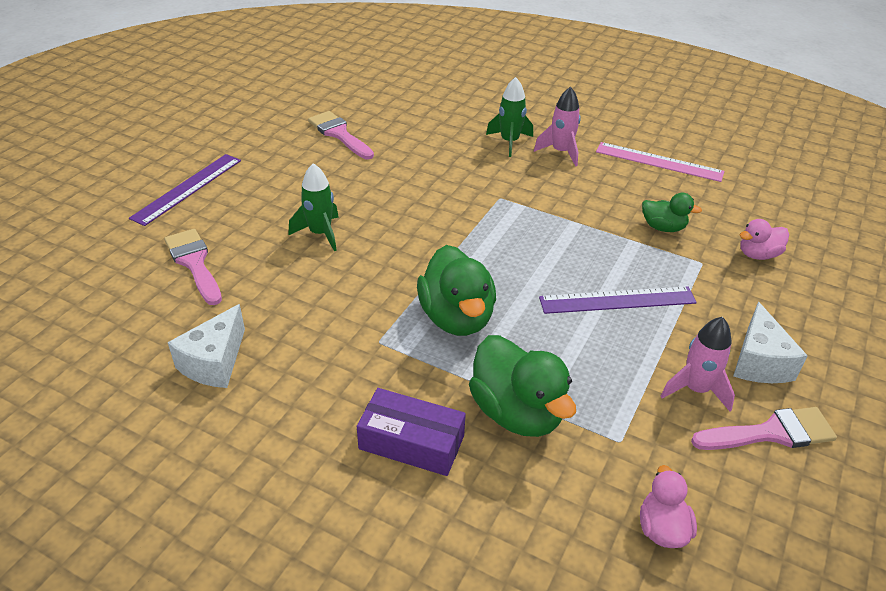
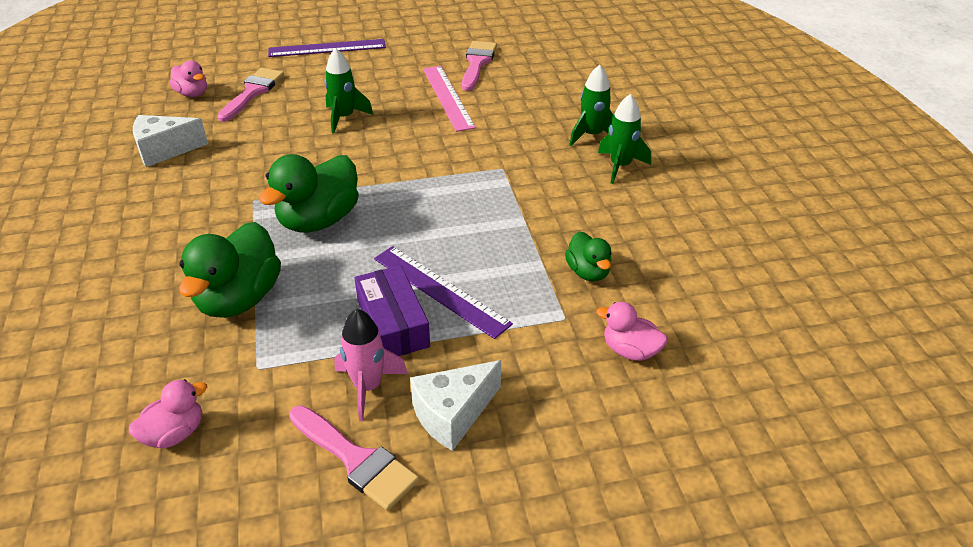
camera: 50 degrees right, 0 degrees up
(134, 300) = (192, 93): none -> pink duck
(411, 442) = (162, 265): purple box -> purple box (393, 323)
(561, 152) = (620, 166): pink rocket -> green rocket
(659, 162) = (697, 225): pink ruler -> pink ruler (448, 97)

